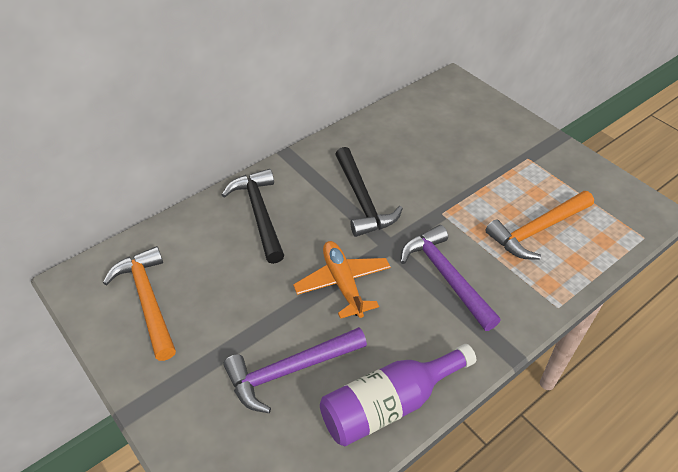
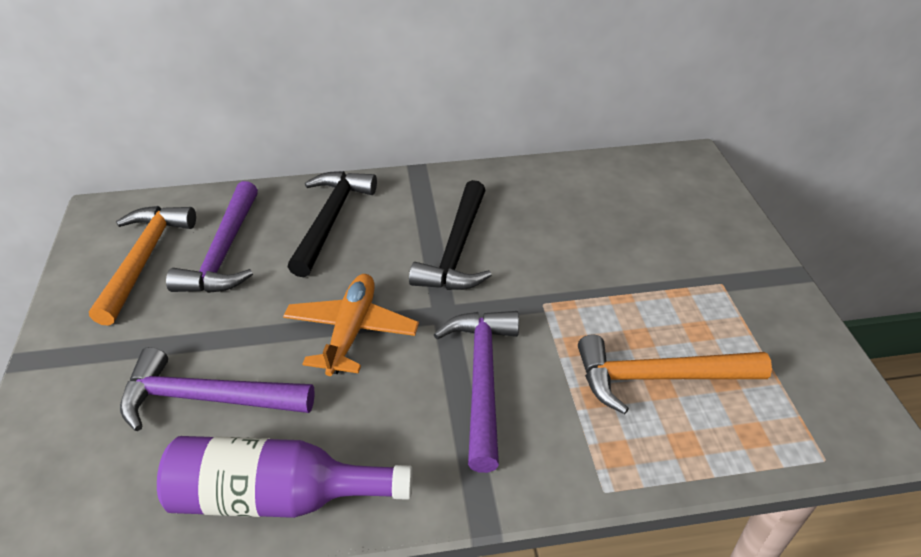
camera: 30 degrees right, 5 degrees down
(204, 269) = (224, 252): none -> purple hammer

